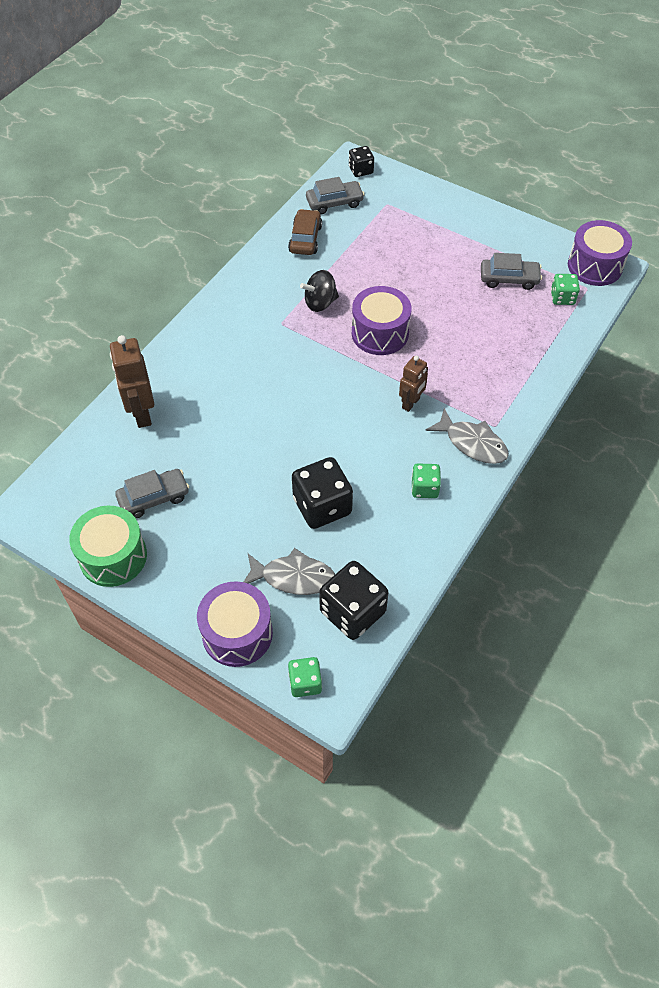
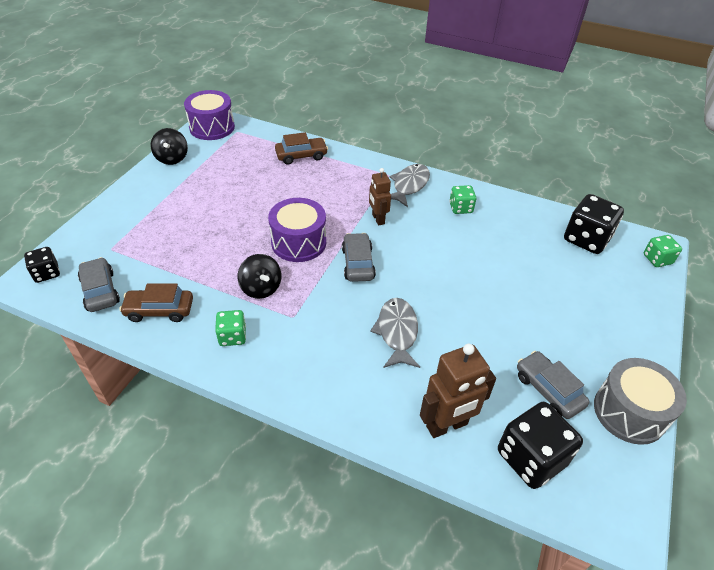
camera: 100 degrees left, 10 degrees down
(113, 556) = (629, 412): green drum -> grey drum
(237, 633) = (645, 303): purple drum -> none
(293, 577) = (577, 275): grey fish -> grey fish (397, 332)
(322, 506) = (502, 264): black dice -> black dice (531, 458)
(411, 403) = (378, 219): brown robot -> brown robot turned 135 degrees counterclockwise
(509, 279) = (226, 169): grey car -> grey car (358, 263)
(529, 235) = (172, 158): none -> black spinning top
(536, 345) = (301, 156): none -> brown car
(562, 298) = (248, 143): green dice -> green dice (232, 336)

